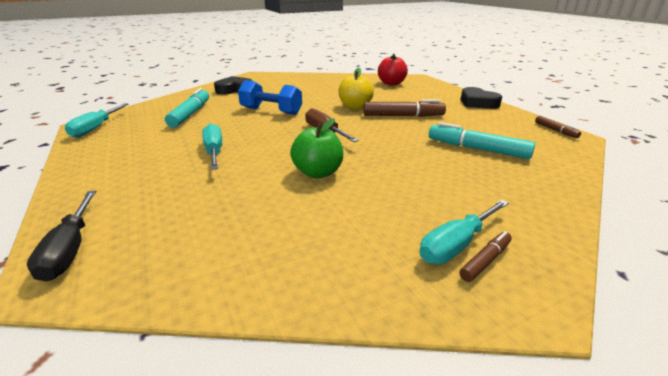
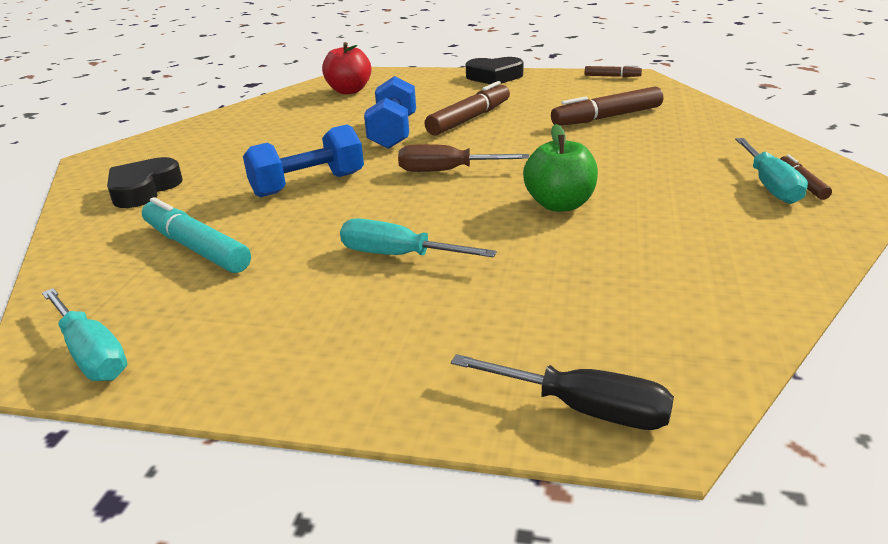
camera: 50 degrees left, 0 degrees up
(355, 107) = (393, 133): yellow apple -> blue dumbbell
(477, 149) = (607, 117): turquoise marker -> brown marker

